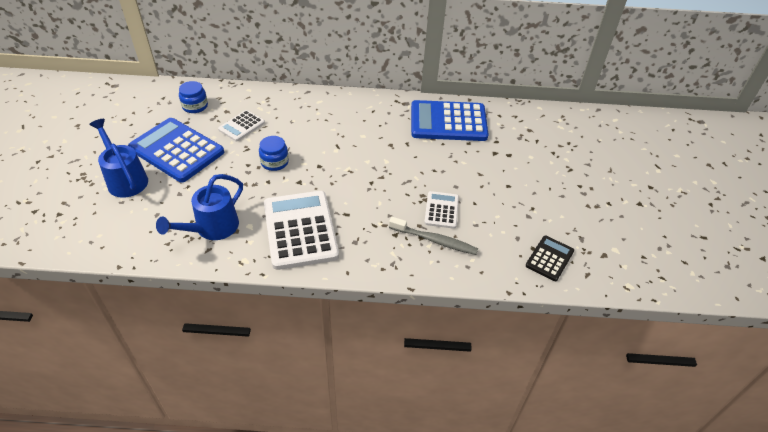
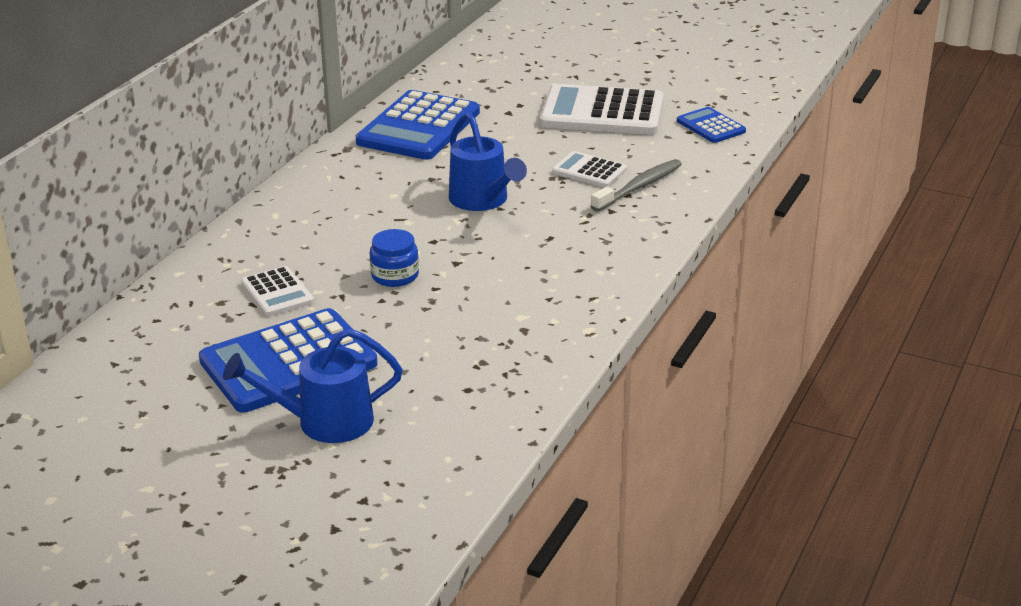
camera: 65 degrees left, 15 degrees down
(195, 106) = (176, 331): blue jar -> none
(212, 229) = (506, 349): blue watering can -> blue watering can (483, 201)
(300, 230) = (557, 277): white calculator -> white calculator (602, 112)
(549, 258) = (711, 126): black calculator -> blue calculator

